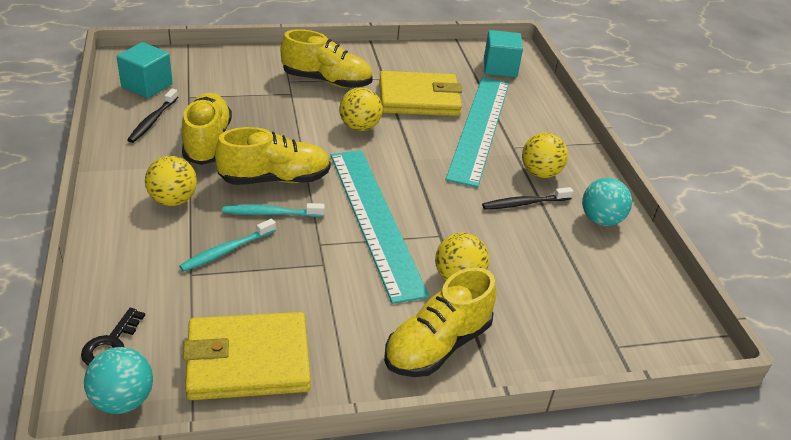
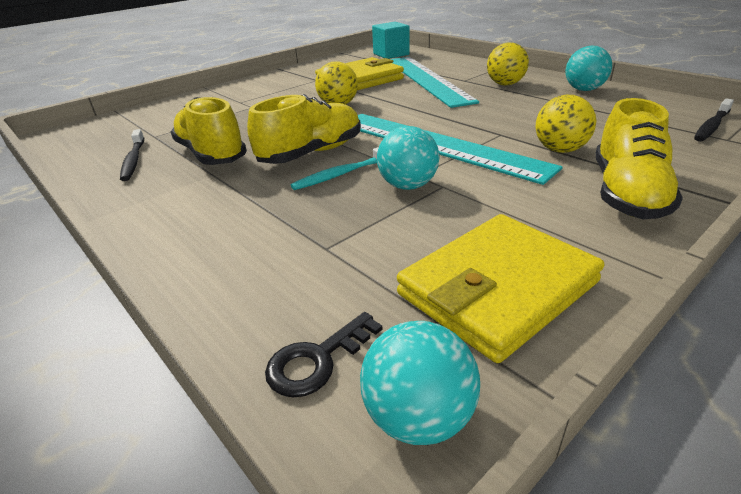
camera: 25 degrees left, 5 degrees down
(111, 344) = (317, 360): black key -> black key turned 60 degrees clockwise
(147, 86) = (100, 142): turquoise cube -> none
(173, 200) = (227, 202): yellow ball -> none
(227, 250) = (338, 214): turquoise toothbrush -> none
(300, 250) = (408, 186): none -> turquoise ball
(326, 81) = (273, 93): yellow shoe -> none
(524, 203) = (524, 99): black toothbrush -> black toothbrush (711, 126)

